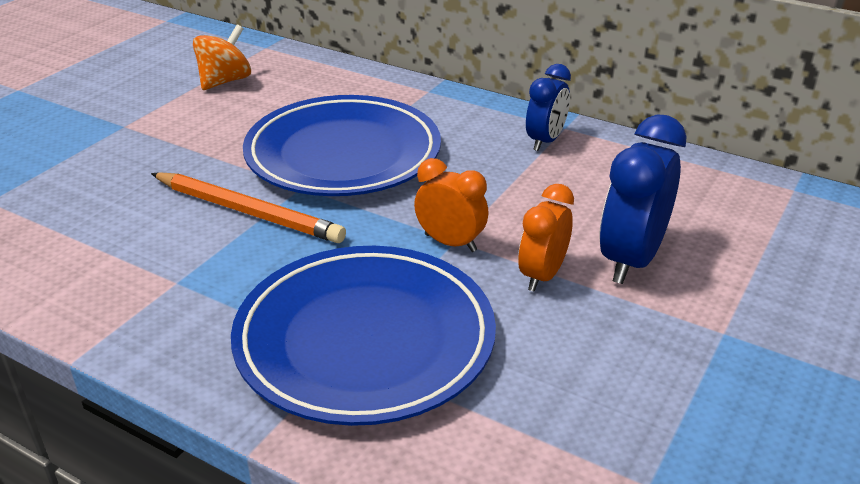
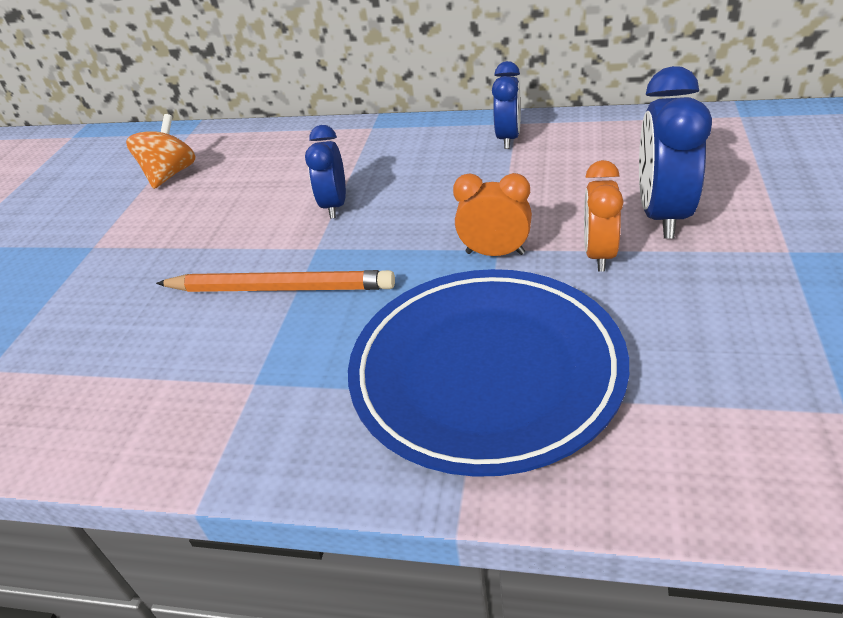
camera: 15 degrees left, 5 degrees up
(343, 154) = (335, 206): blue plate -> blue clock

